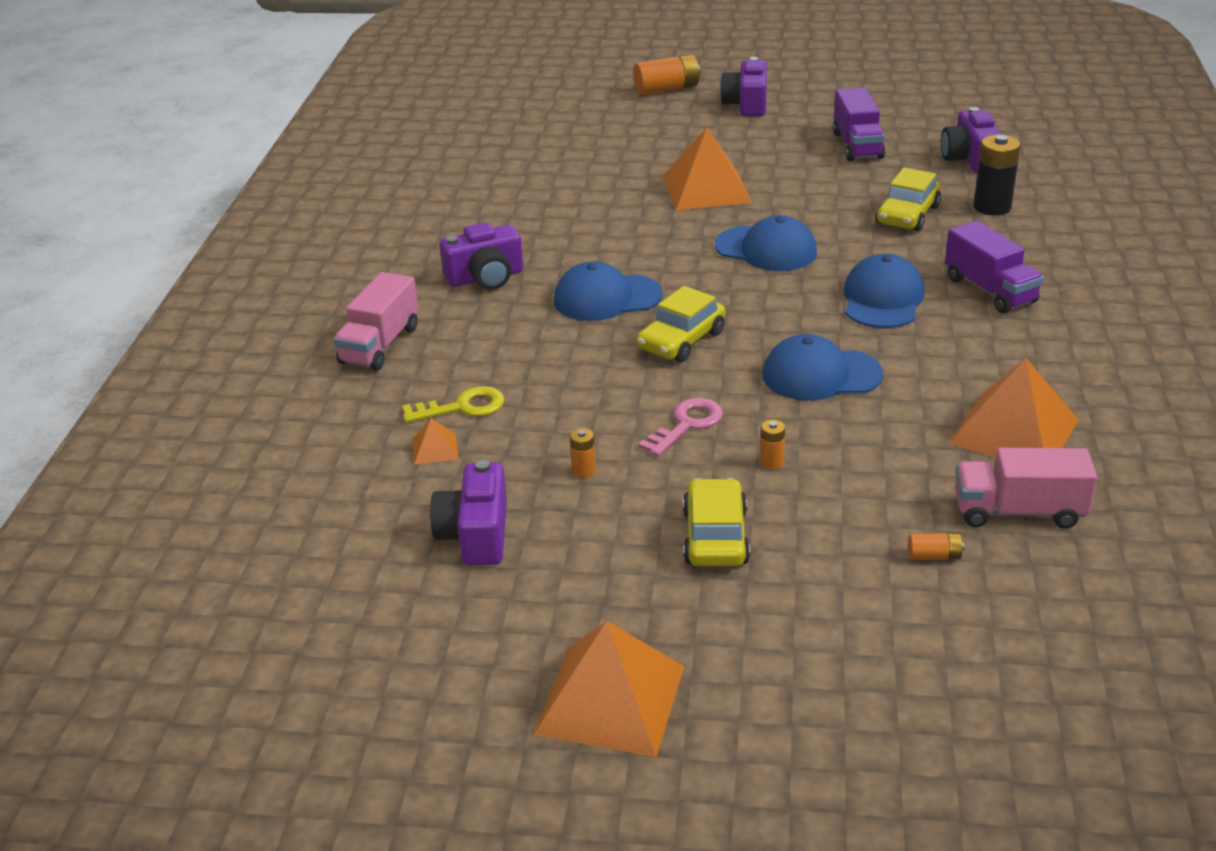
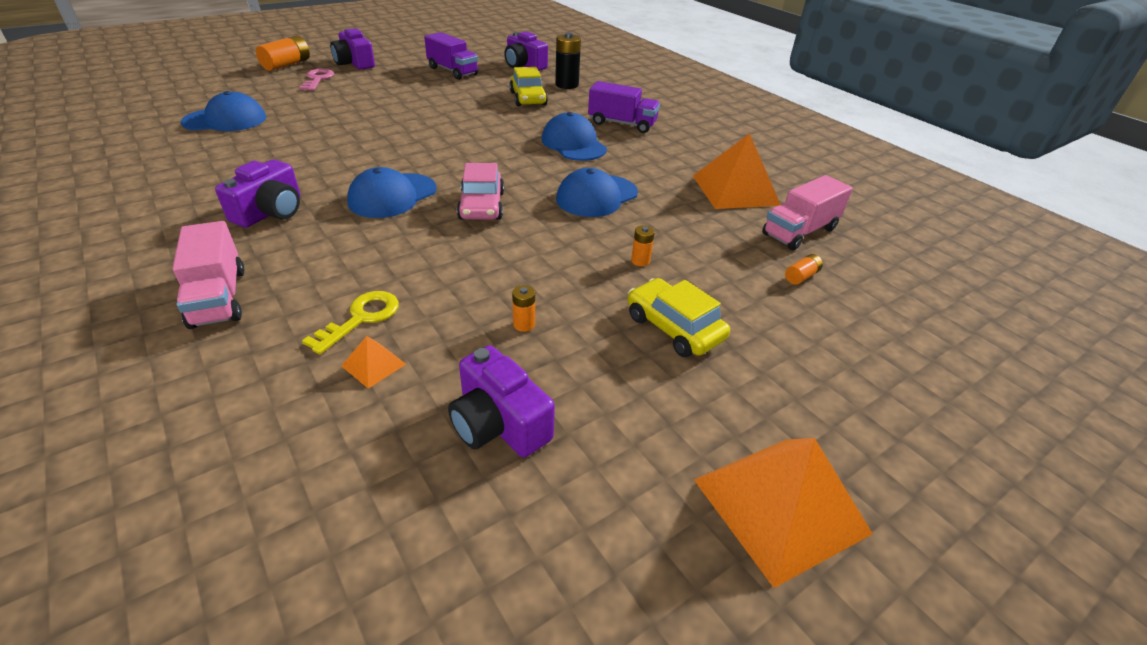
camera: 45 degrees left, 5 degrees up
(681, 340) = (481, 206): yellow car -> pink car
(687, 425) = (555, 259): pink key -> pink key (318, 79)
(706, 189) = (384, 113): orange pyramid -> none
(766, 249) = (468, 136): blue cap -> blue cap (225, 120)

